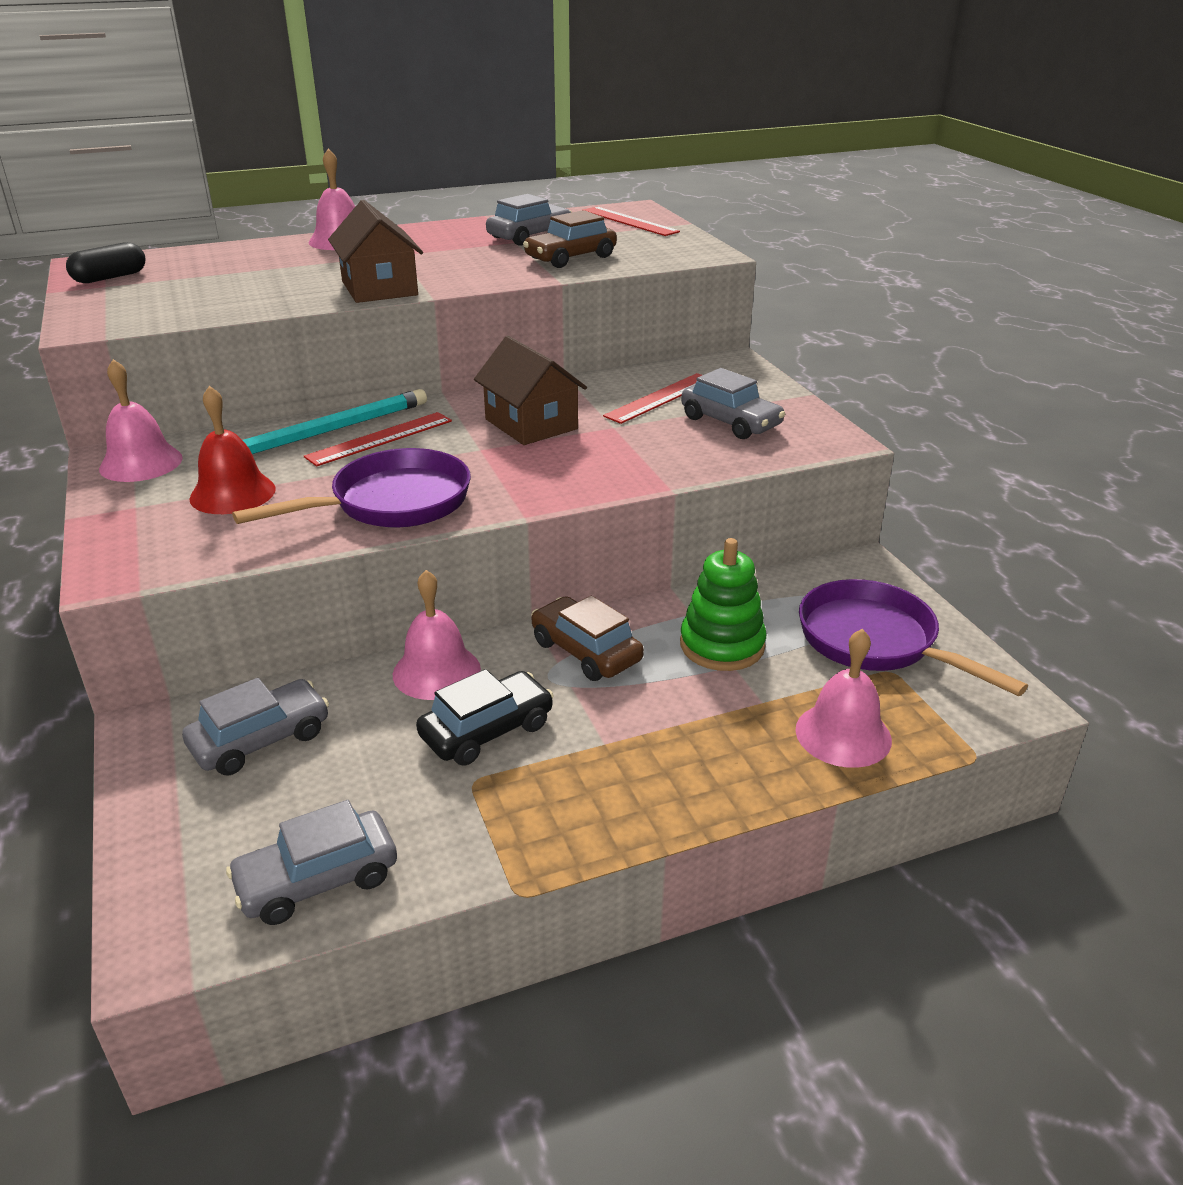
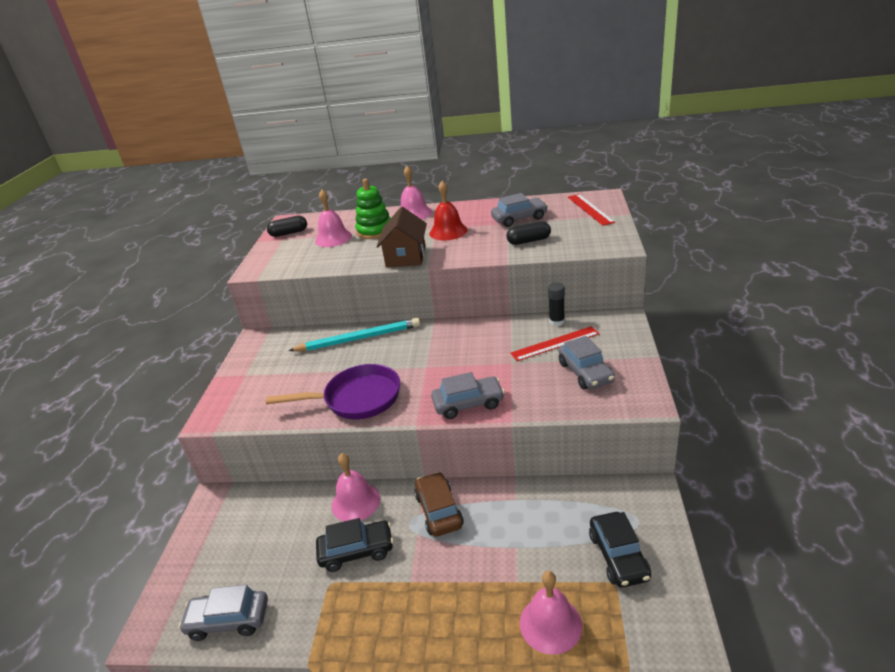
camera: 30 degrees right, 0 degrees up
(141, 463) = (264, 345): pink bell -> pink bell (333, 238)
(232, 493) = (290, 375): red bell -> red bell (448, 231)
(261, 739) = (254, 521): grey car -> grey car (468, 404)
(380, 439) = (381, 349): red ruler -> none
(531, 424) = (465, 352): brown house -> none
(570, 258) = (529, 241): brown car -> black capsule
(642, 375) = (557, 322): none -> black glue stick
(722, 645) = (518, 530): green stacking toy -> green stacking toy (375, 231)
(875, 642) = (618, 556): purple pan -> black car

